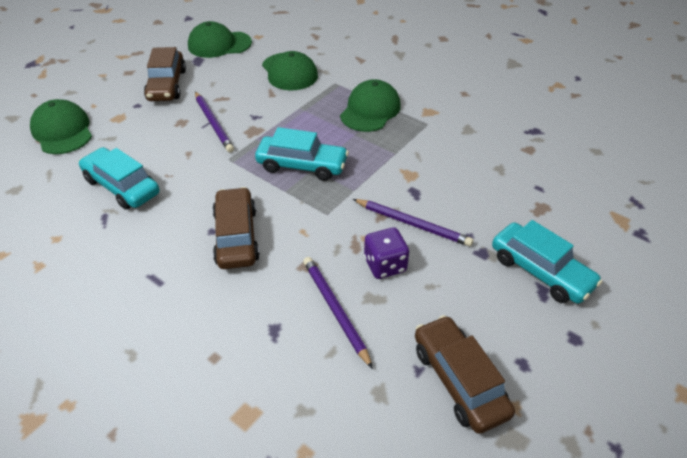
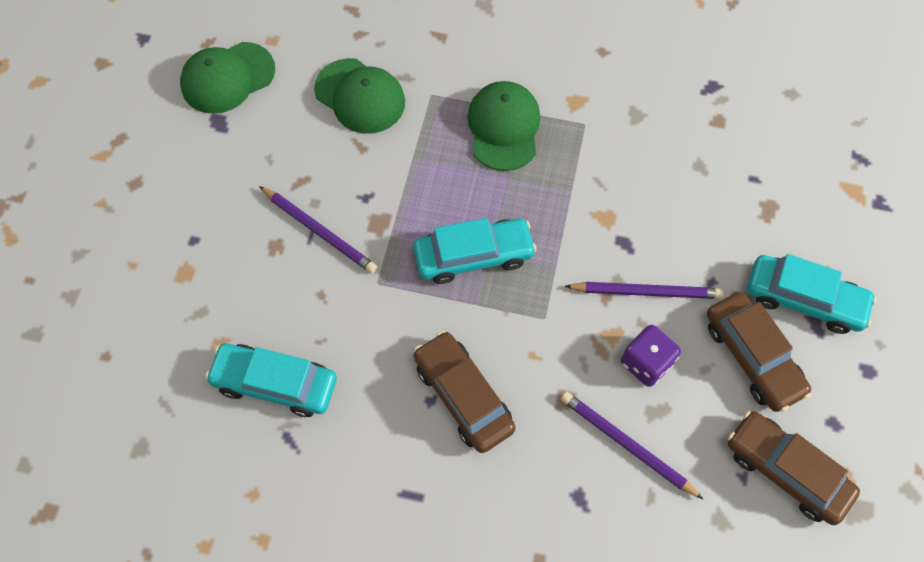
camera: 25 degrees left, 20 degrees up
(62, 131) = (125, 327): green cap -> none
(167, 85) = (208, 187): brown car -> brown car (752, 357)

